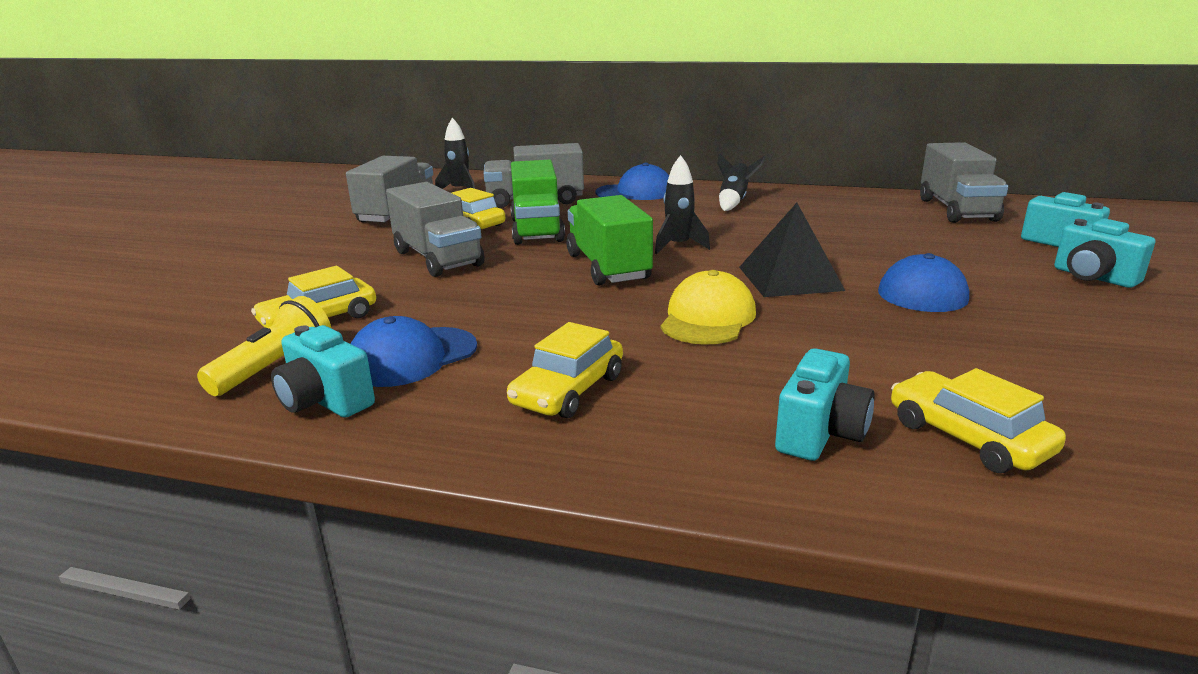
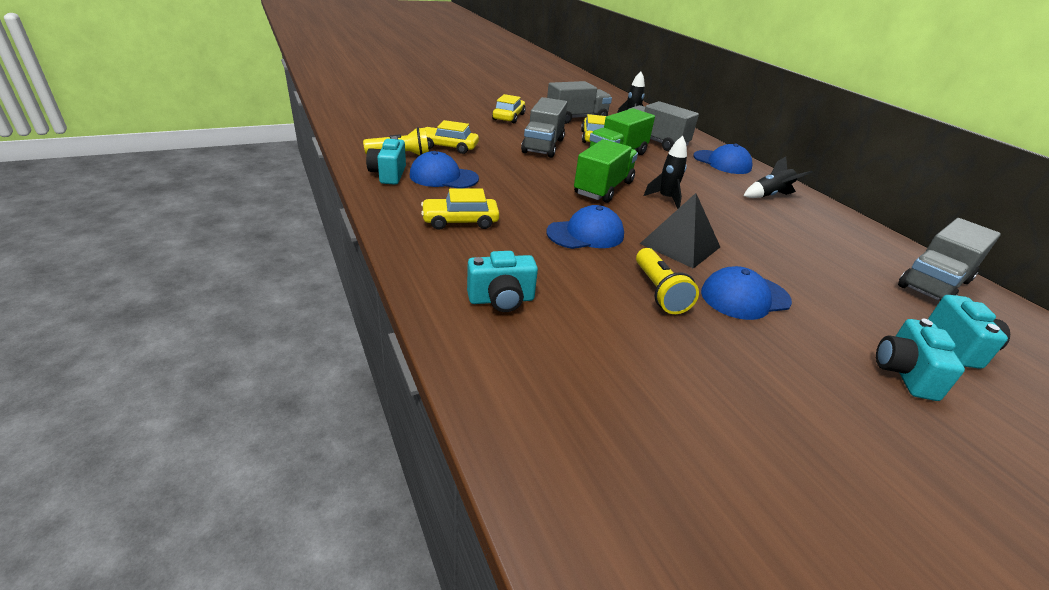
camera: 45 degrees right, 10 degrees up
(707, 318) = (585, 234): yellow cap -> blue cap
(879, 326) = (659, 292): none -> yellow flashlight
(968, 437) = (556, 350): yellow car -> yellow car (508, 117)

